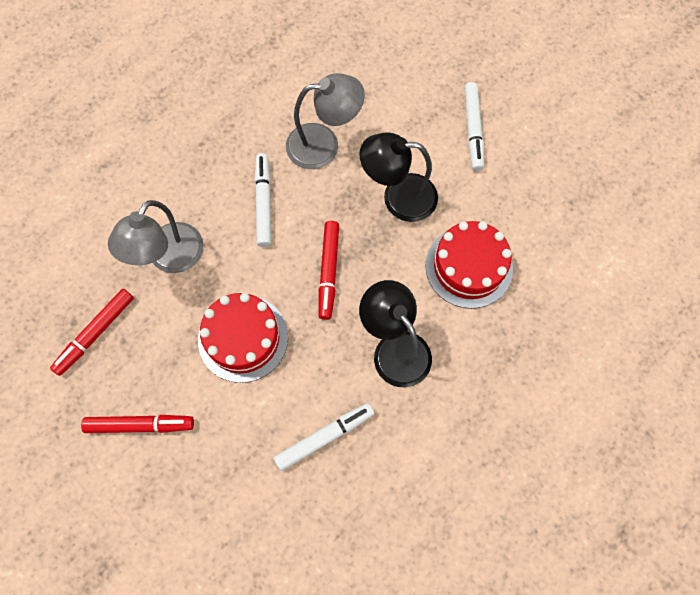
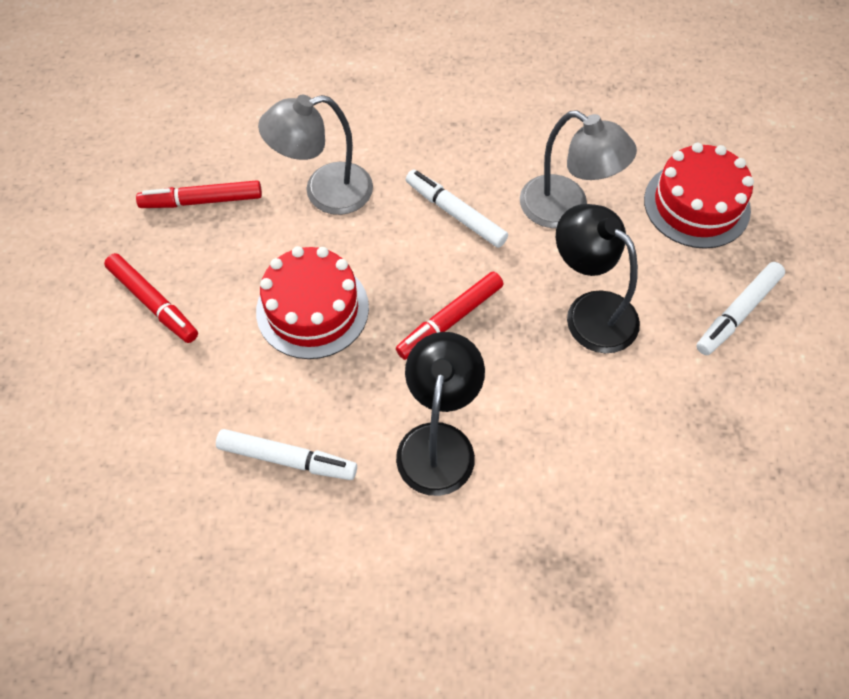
camera: 45 degrees right, 10 degrees down
(263, 203) = (455, 213): white marker -> white marker turned 90 degrees counterclockwise
(469, 267) = (595, 435): red cake -> red cake (696, 205)

